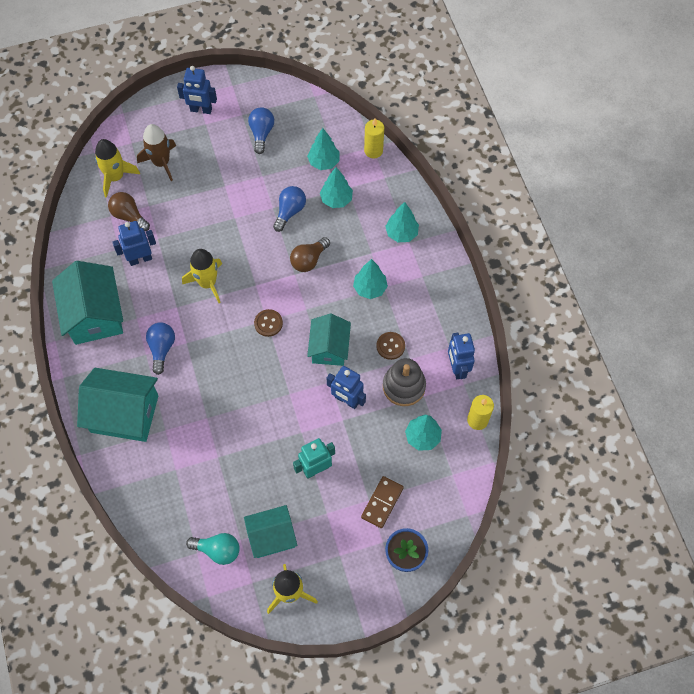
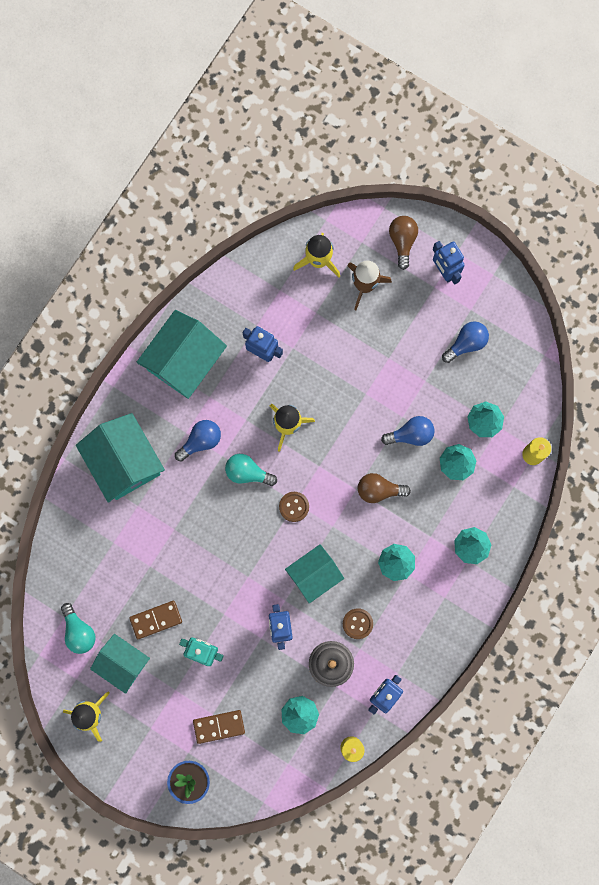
camera: 50 degrees right, 15 degrees up
(129, 216) = (292, 305): brown light bulb -> brown light bulb (402, 241)
(214, 335) = (247, 472): none -> turquoise light bulb
(261, 485) = (156, 620): none -> brown domino

